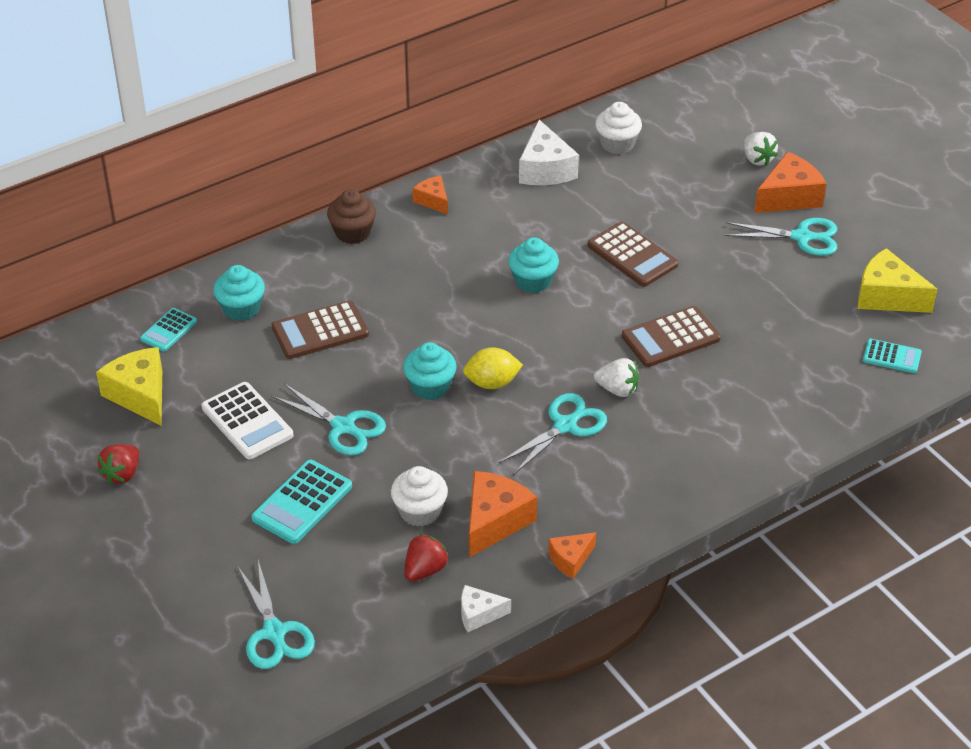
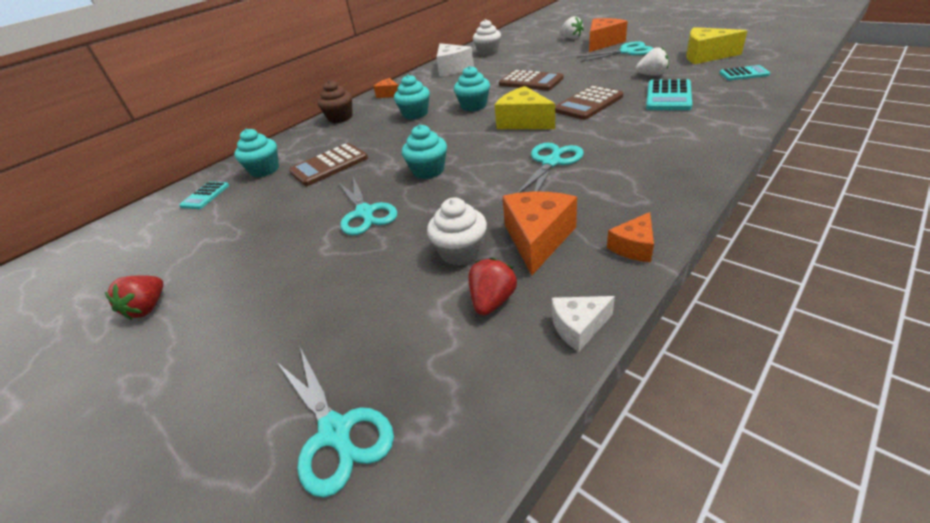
camera: 10 degrees left, 5 degrees down
(140, 395) = (175, 241): yellow cheese -> yellow cheese (523, 122)
(247, 421) = (276, 233): white calculator -> none
(302, 502) = (340, 279): turquoise calculator -> turquoise calculator (668, 96)
(343, 427) = (365, 213): turquoise scissors -> turquoise scissors turned 45 degrees clockwise
(453, 266) = (415, 114): none -> turquoise cupcake
(492, 383) = (476, 156): yellow lemon -> none
(617, 389) = (574, 134): white strawberry -> white strawberry (652, 75)

